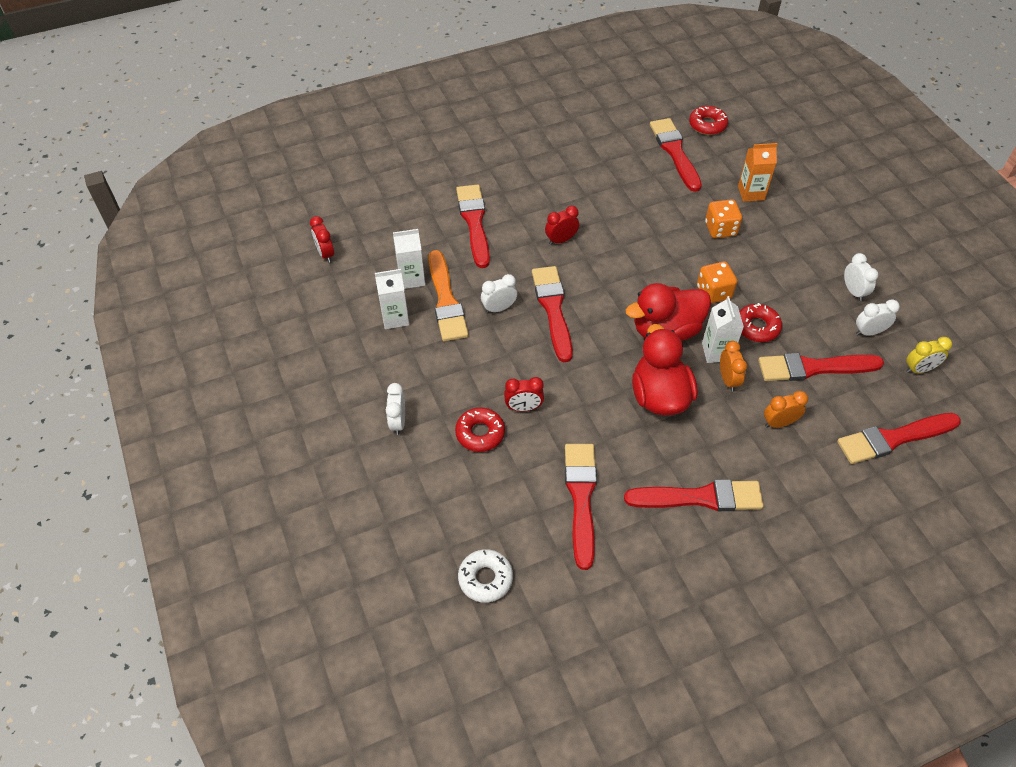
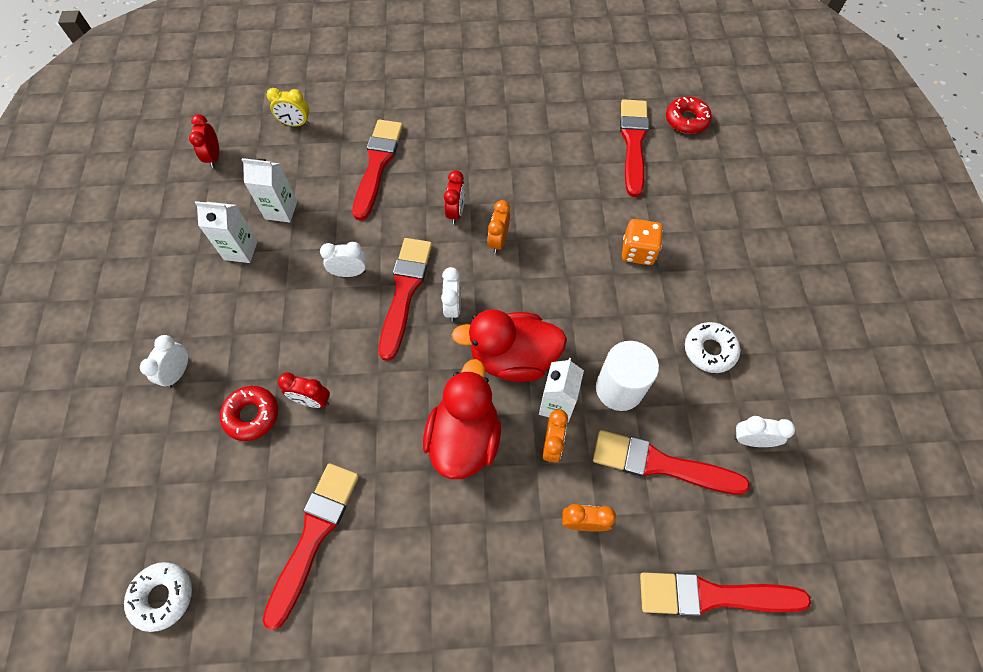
camera: 20 degrees right, 10 degrees up
(446, 300) = (301, 246): orange brush -> none
(561, 240) = (456, 212): red clock -> red clock turned 105 degrees clockwise
(607, 252) = (498, 241): none -> orange clock
(700, 497) = (444, 586): red brush -> none
(713, 292) = (591, 328): orange dice -> none
(751, 193) = (695, 217): orange carton -> none
(757, 327) = (619, 388): red donut -> white cylinder
(809, 282) = (709, 350): none -> white donut
(853, 291) = (757, 380): white clock -> white clock (453, 307)
(919, 369) = (790, 512): yellow clock -> yellow clock (295, 124)

